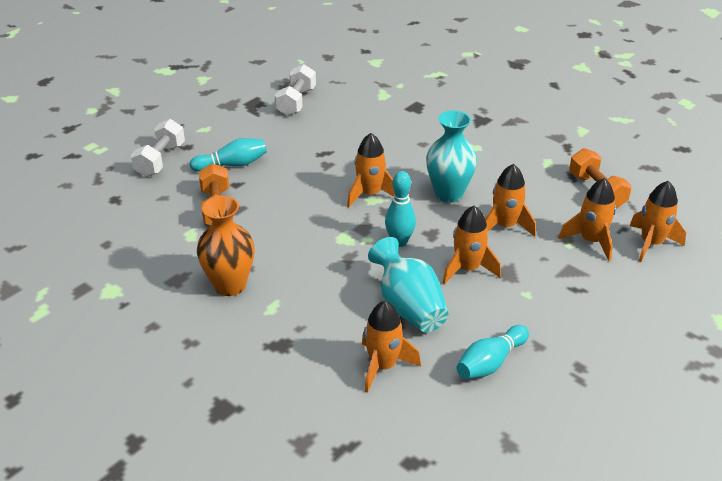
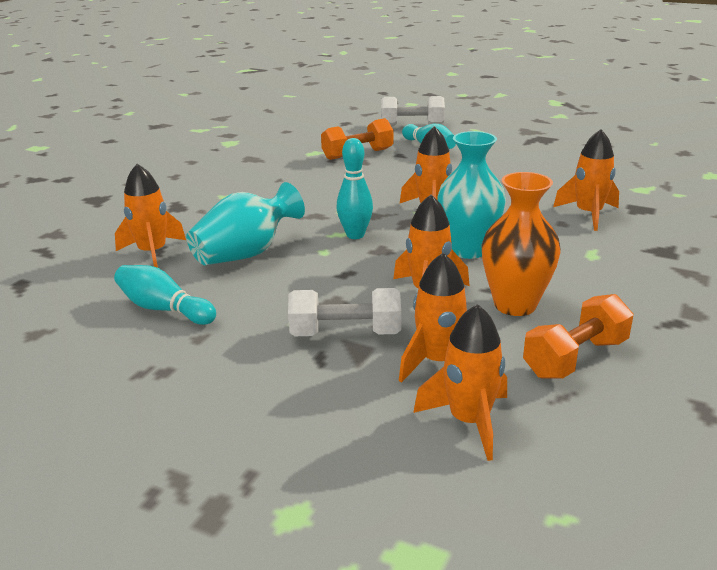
camera: 75 degrees right, 10 degrees down
(230, 285) = (251, 176): orange vase -> orange vase (515, 305)
(296, 102) = (569, 153): white dumbbell -> white dumbbell (345, 333)
(467, 269) = (326, 278): orange rocket -> orange rocket (588, 214)

